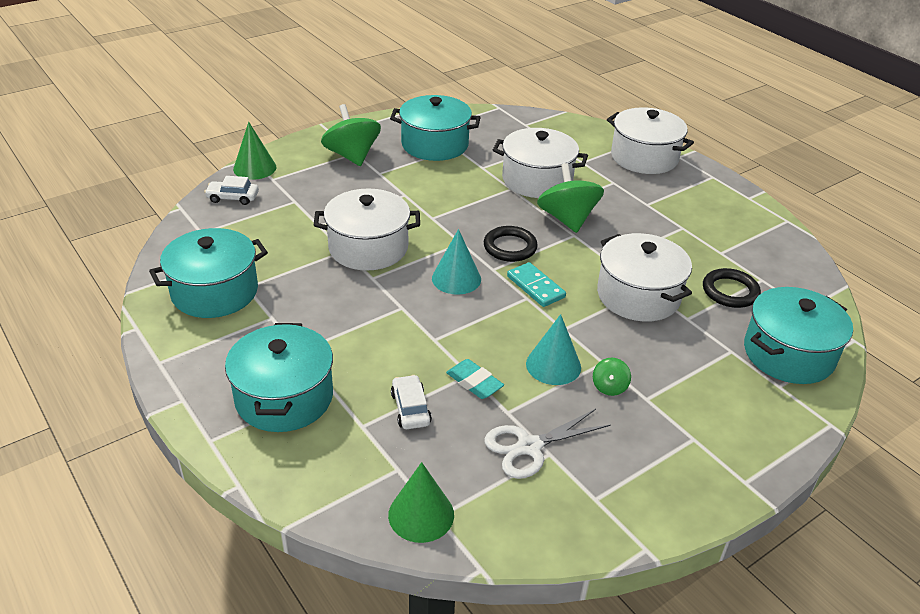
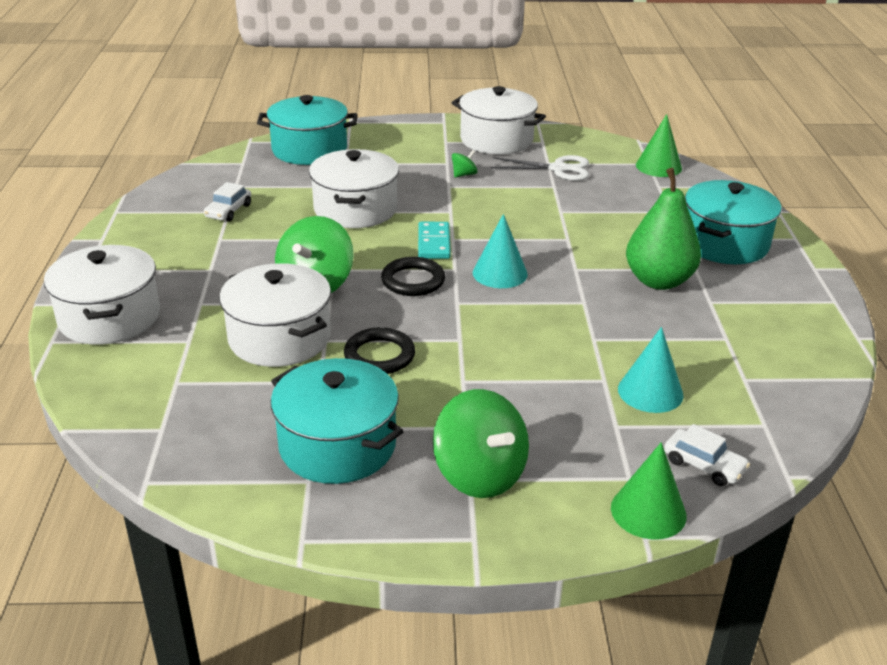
camera: 145 degrees left, 5 degrees down
(215, 292) = (764, 344): turquoise pot -> none
(325, 322) = (658, 281): none -> green pear
(352, 156) = (480, 474): green spinning top -> green spinning top turned 45 degrees counterclockwise
(368, 247) = (564, 332): white pot -> white pot (496, 140)
(410, 408) = (625, 208): white car -> white car (228, 211)
(474, 382) = (562, 206): turquoise eraser -> none
(553, 365) = (489, 196): turquoise cone -> turquoise cone (650, 392)
(730, 291) = (277, 188): black ring -> black ring (379, 355)

